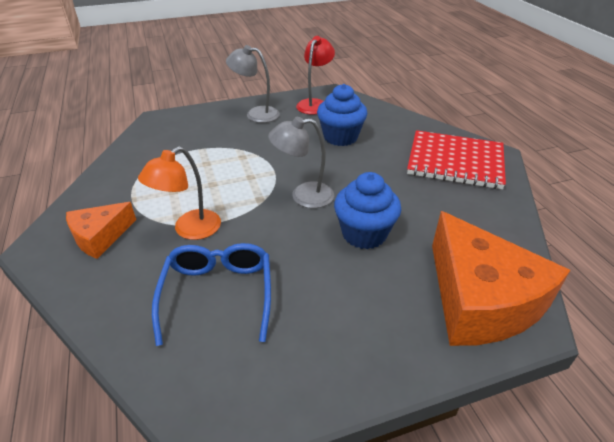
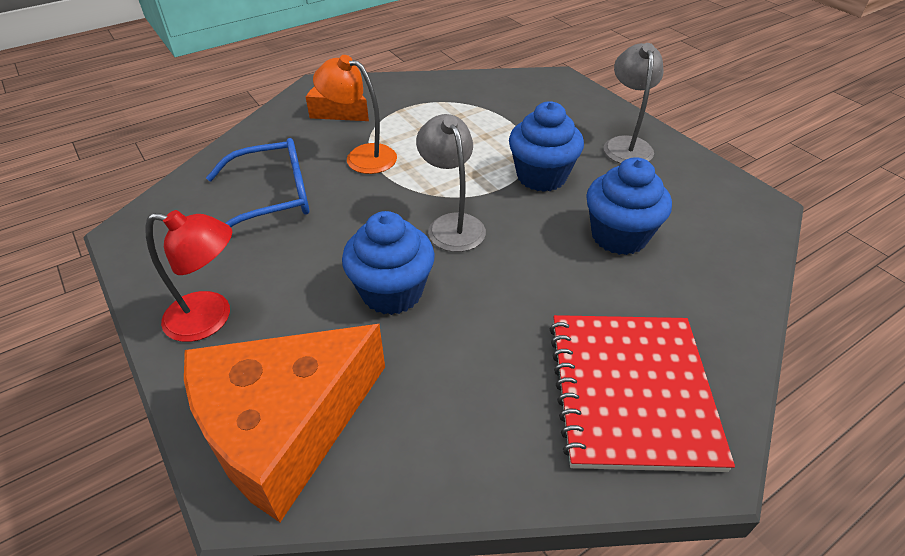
camera: 75 degrees right, 5 degrees up
(270, 150) = (541, 176): none -> blue cupcake
(314, 104) = (702, 192): red lamp -> red lamp (211, 318)

